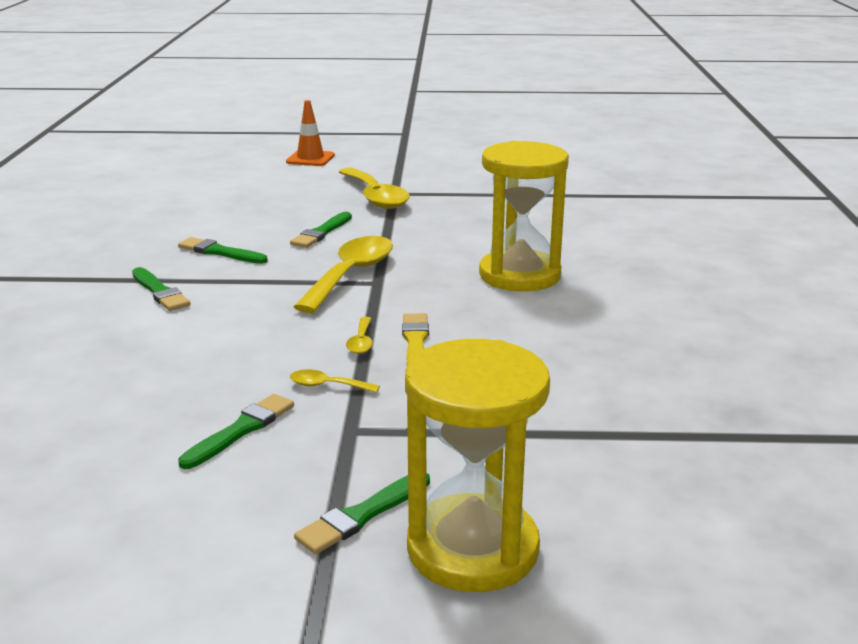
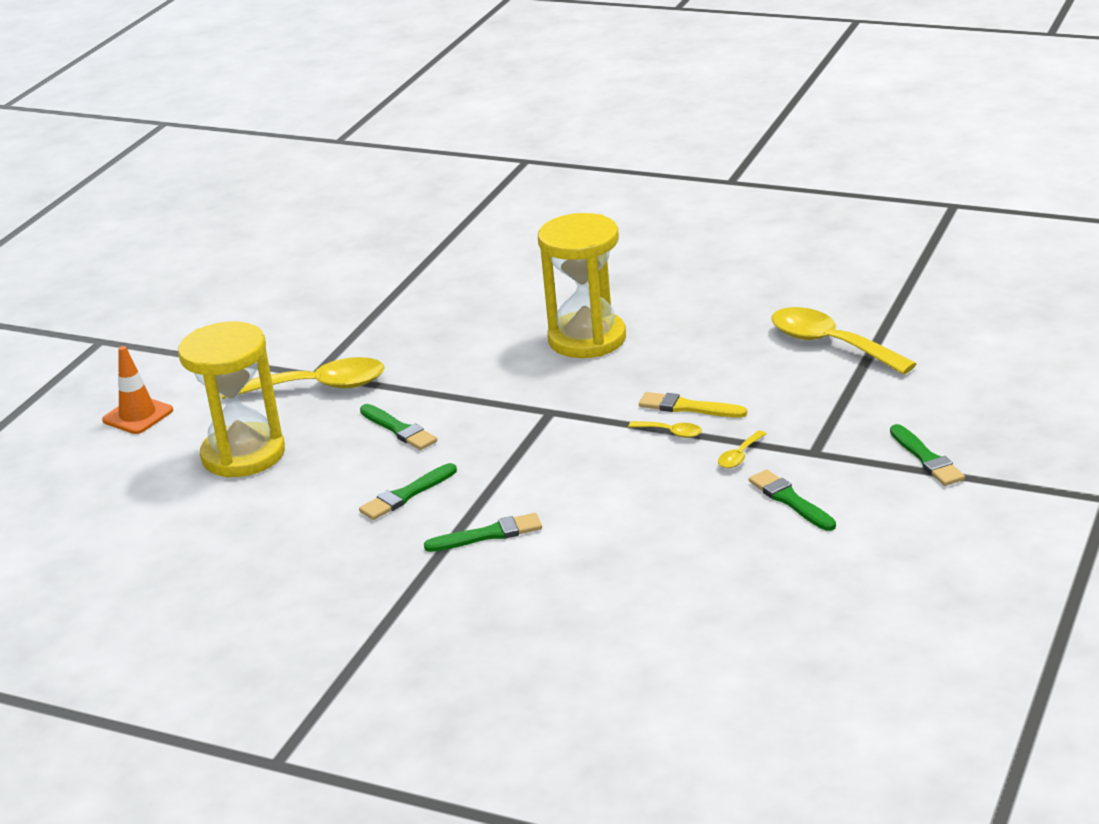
camera: 65 degrees left, 5 degrees up
(351, 274) = (523, 423): yellow spoon -> yellow spoon (830, 344)
(472, 548) = (978, 423): yellow hourglass -> yellow hourglass (243, 454)

